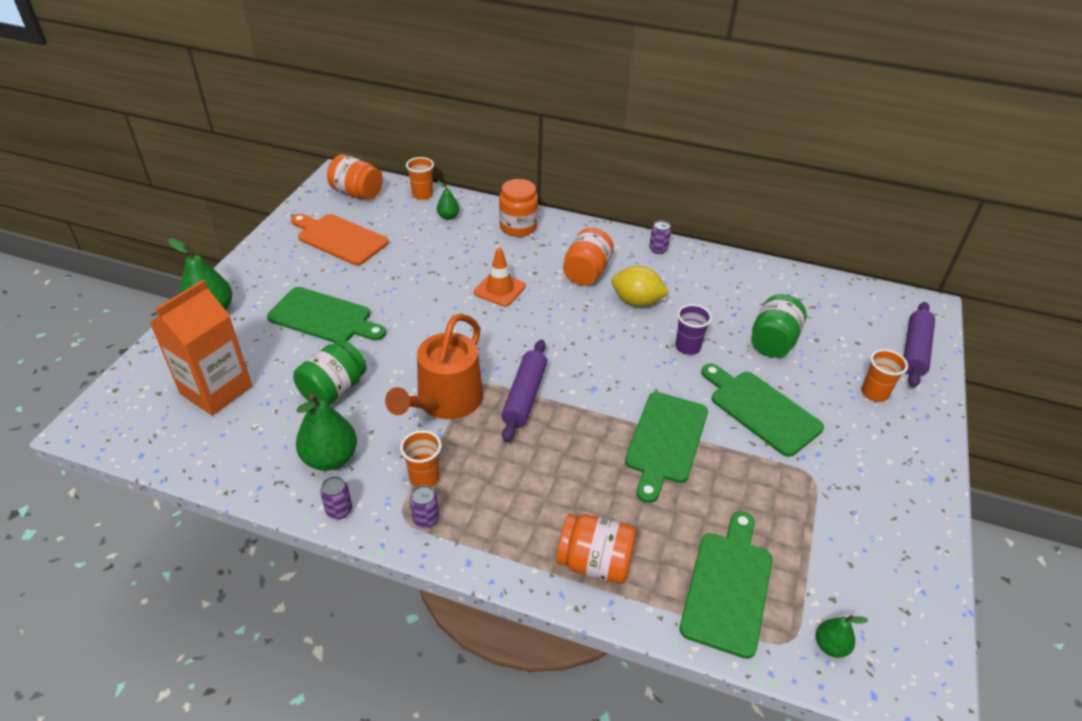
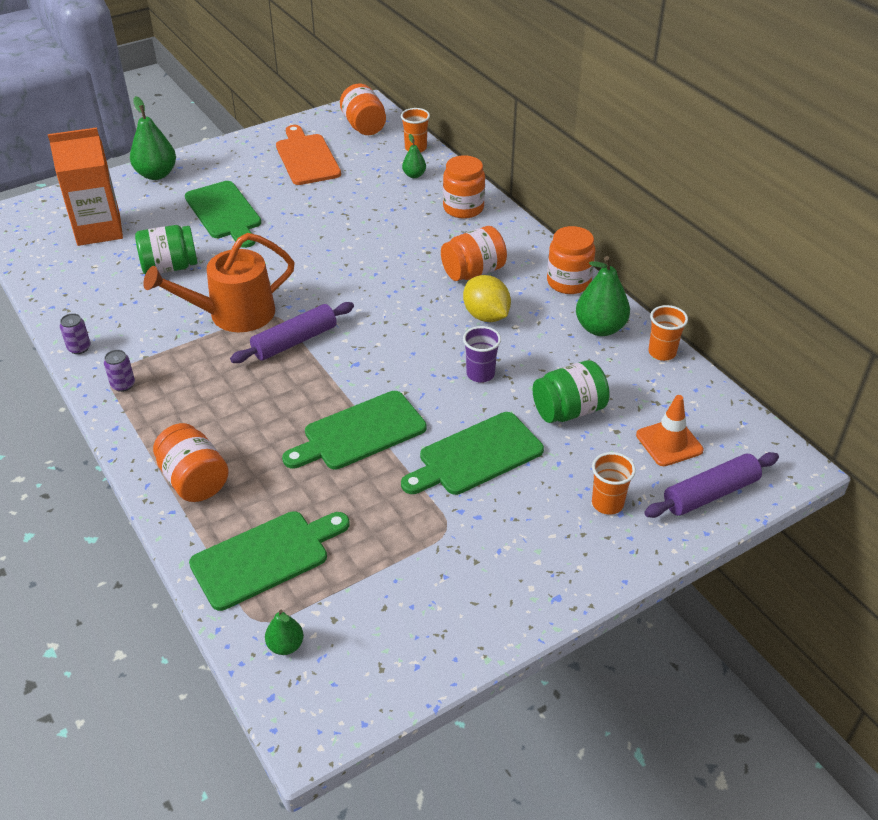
camera: 40 degrees right, 0 degrees up
(330, 458) = (113, 312): green pear -> green pear (600, 328)
(424, 478) = (155, 358): orange cup -> orange cup (662, 352)
(499, 289) = (381, 252): orange traffic cone -> orange traffic cone (669, 443)
(658, 249) = (568, 282): purple can -> orange jar
(761, 410) = (476, 456): green cutting board -> green cutting board turned 120 degrees counterclockwise

